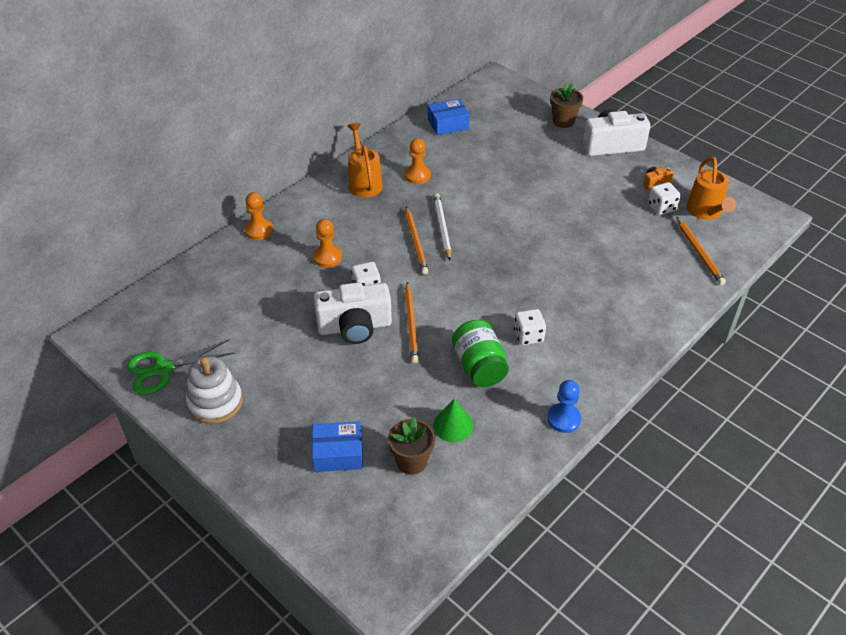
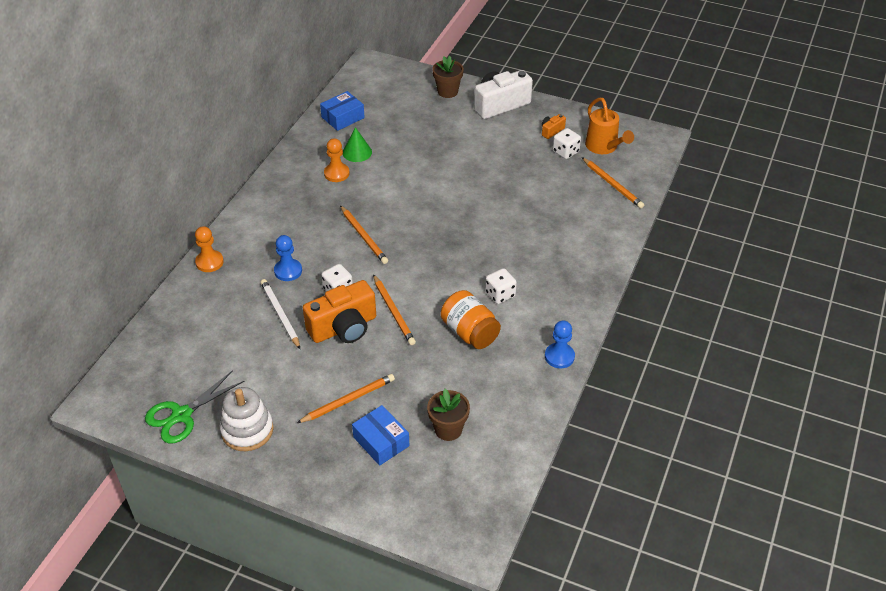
camera: 20 degrees left, 0 degrees up
(325, 401) = (348, 400): none -> orange pencil
(327, 257) = (288, 271): orange pawn -> blue pawn
(338, 453) = (381, 441): blue box -> blue box turned 75 degrees clockwise
(354, 327) = (343, 327): white camera -> orange camera
(364, 182) = (289, 191): orange watering can -> none
(442, 227) = (381, 217): white pencil -> white pencil (280, 315)
(453, 425) = (469, 388): green cone -> green cone (357, 152)
(479, 366) = (470, 332): green jar -> orange jar

